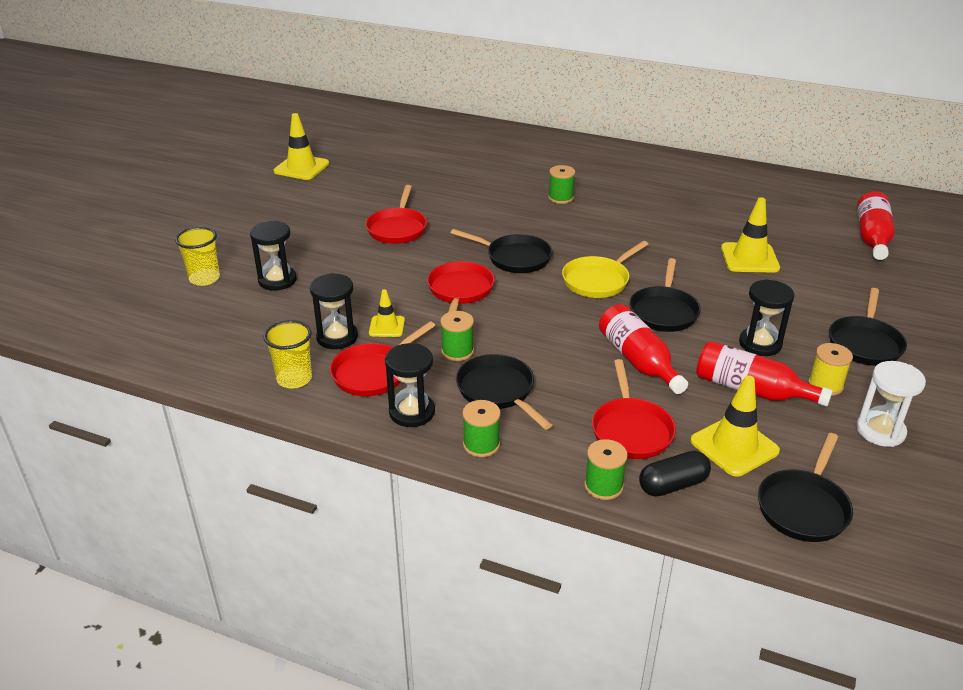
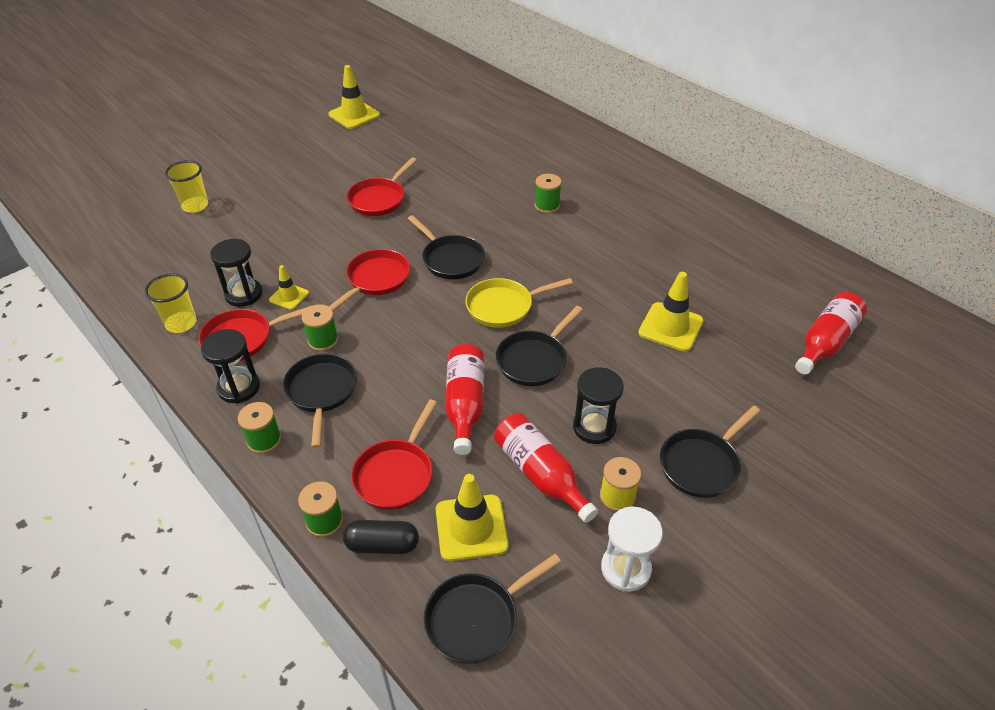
camera: 25 degrees right, 10 degrees up
(277, 280) = (245, 224): black hourglass -> none

